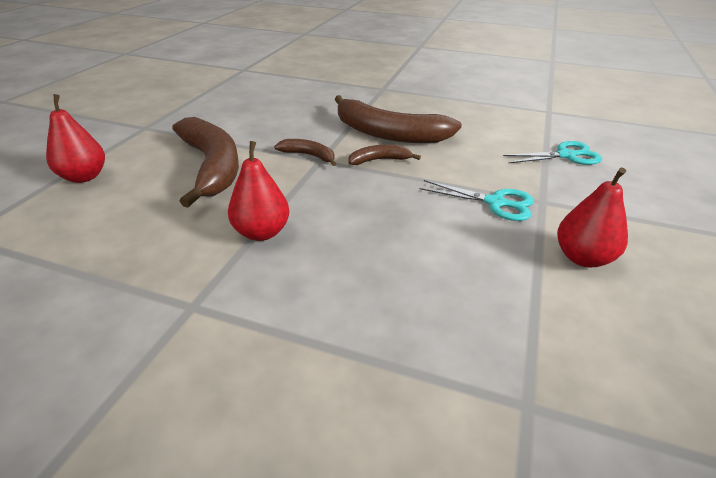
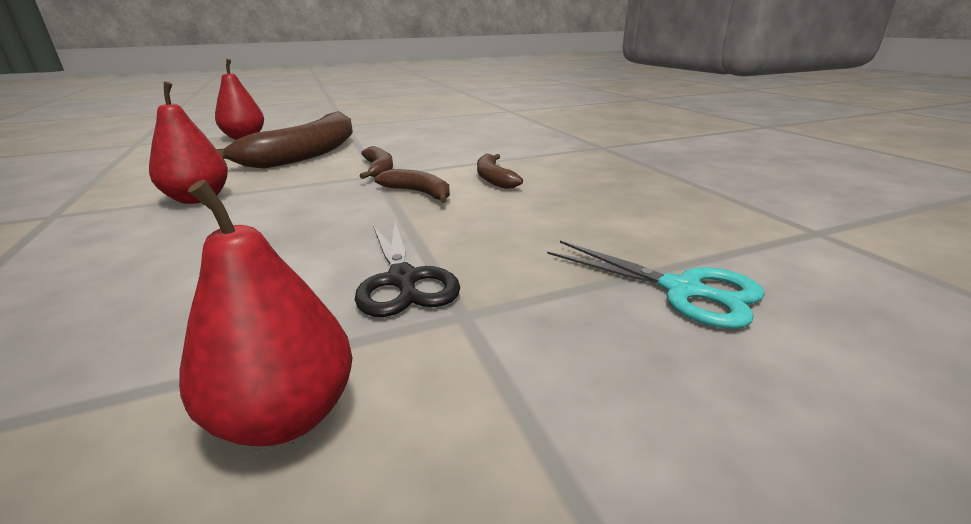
camera: 50 degrees right, 10 degrees down
(388, 134) = (493, 178): brown banana -> brown banana, size x0.46
(495, 203) = (403, 280): turquoise scissors -> black scissors

